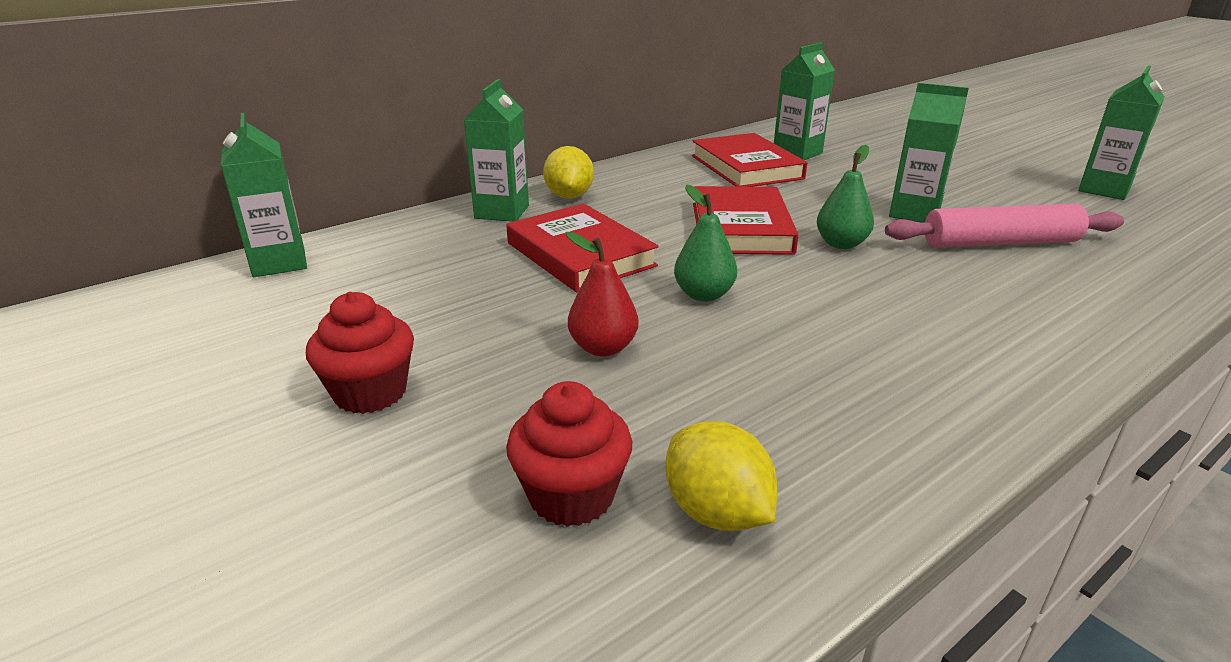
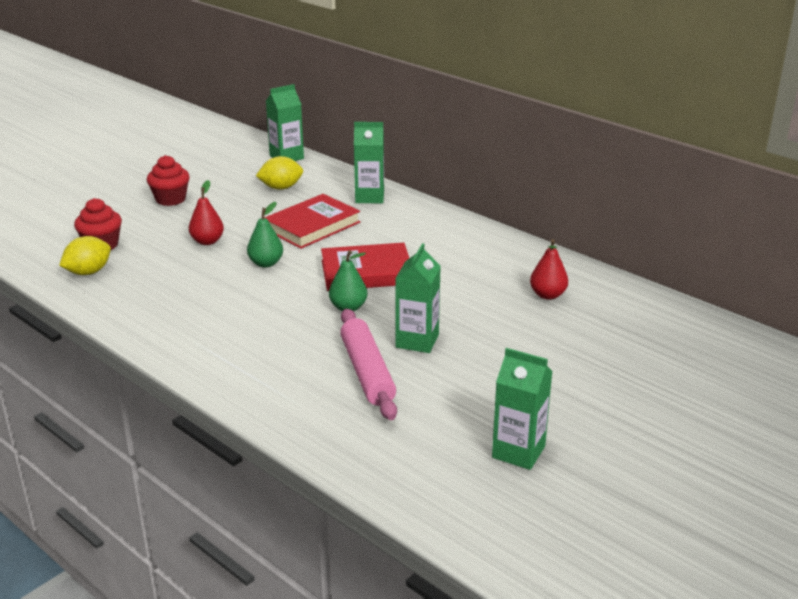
camera: 80 degrees right, 0 degrees up
(569, 196) = (404, 213): yellow lemon -> yellow lemon (281, 188)
(746, 167) = (496, 272): red book -> none
(797, 153) = (548, 295): green carton -> red pear

